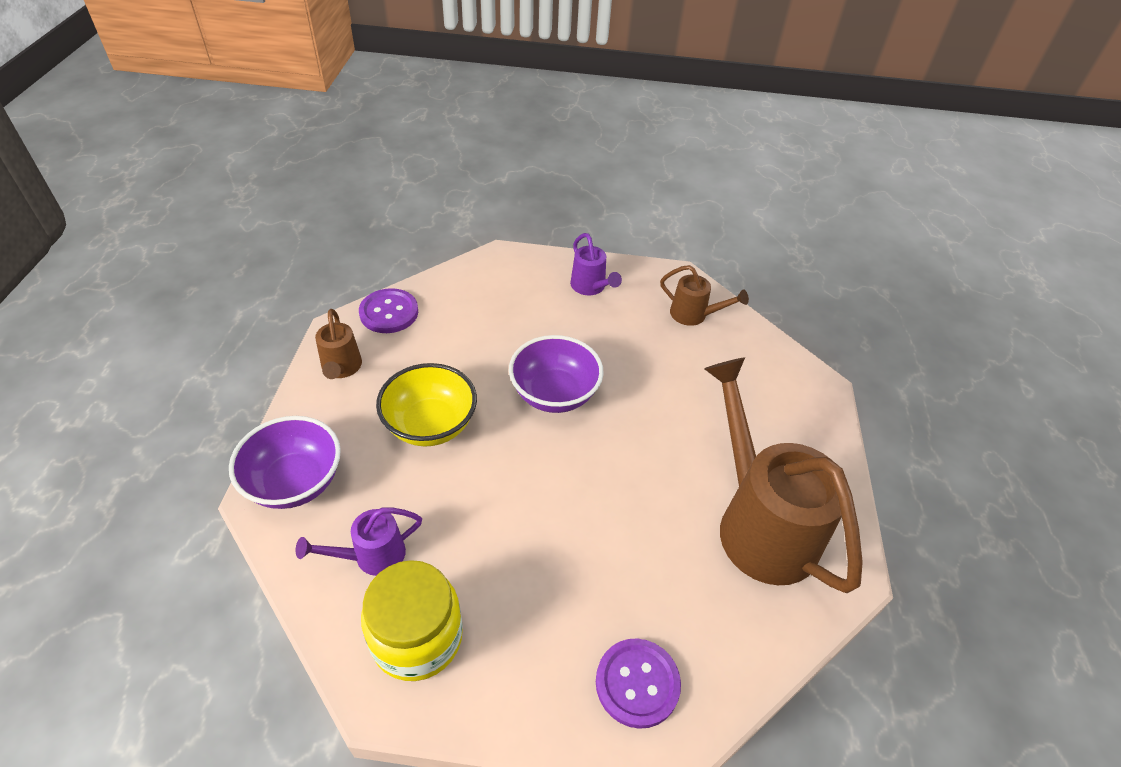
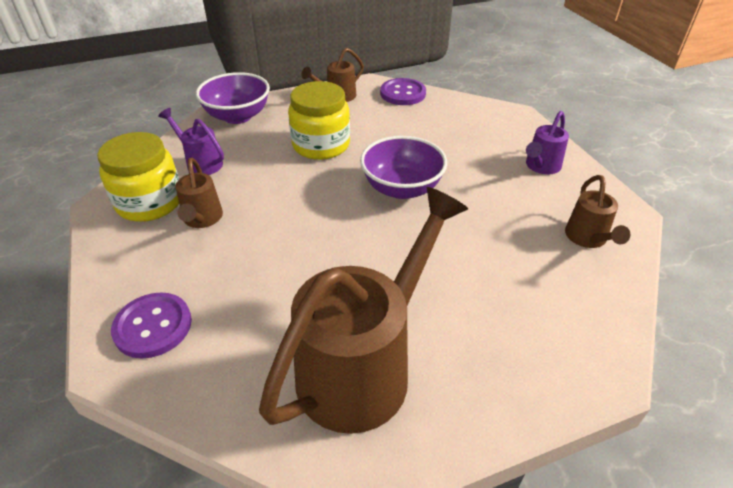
camera: 65 degrees right, 5 degrees down
(430, 425) = (321, 145): yellow bowl -> yellow jar
(489, 588) = (202, 219): none -> brown watering can

